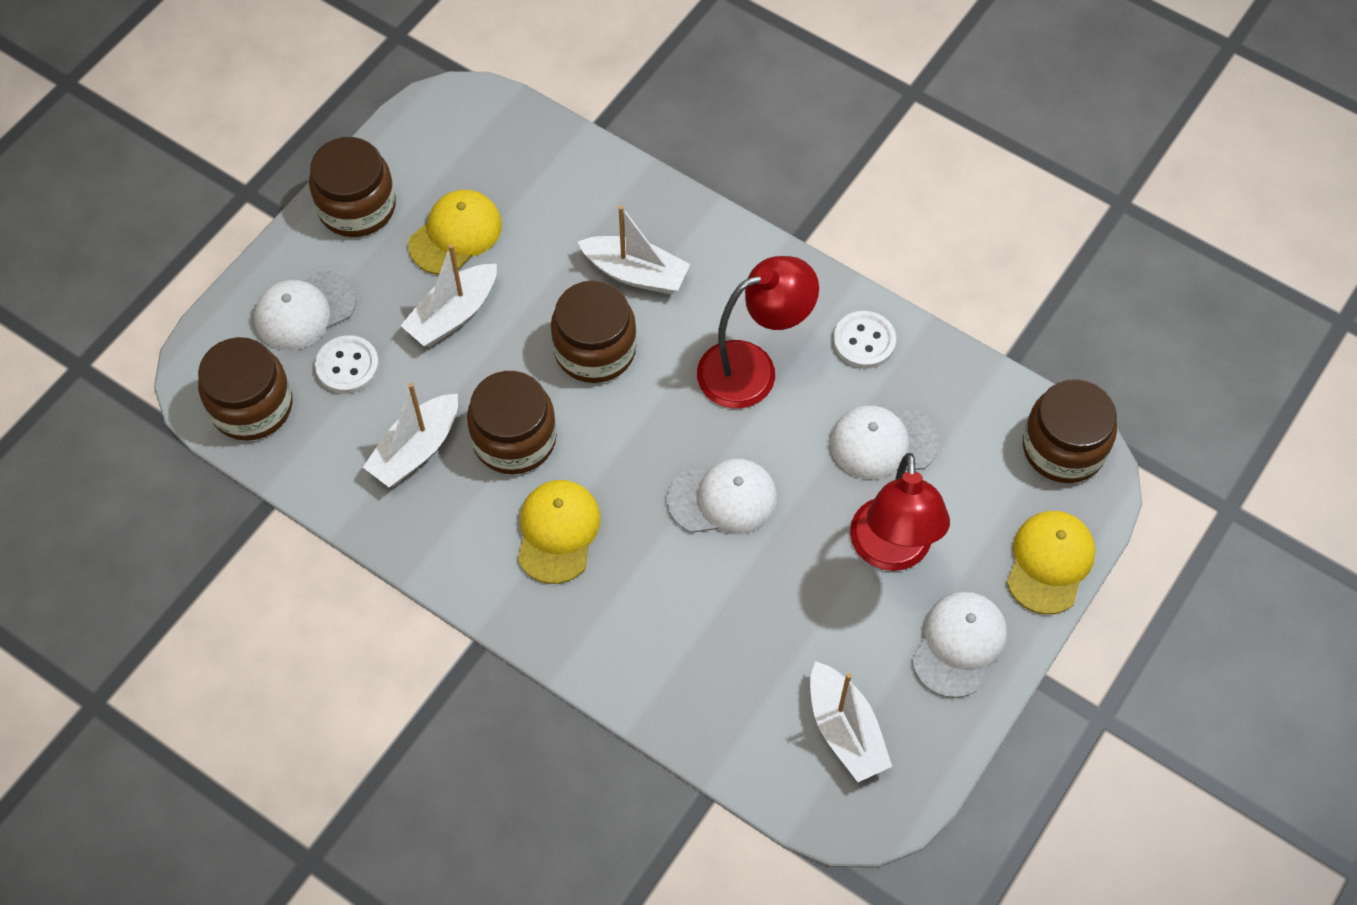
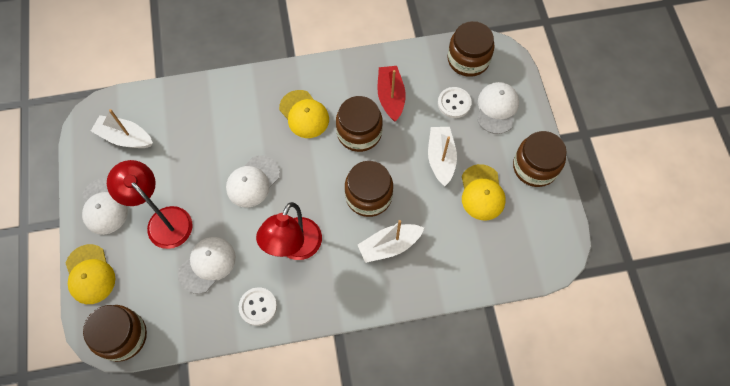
camera: 135 degrees right, 5 degrees up
(416, 449) = (390, 97): white boat -> red boat

